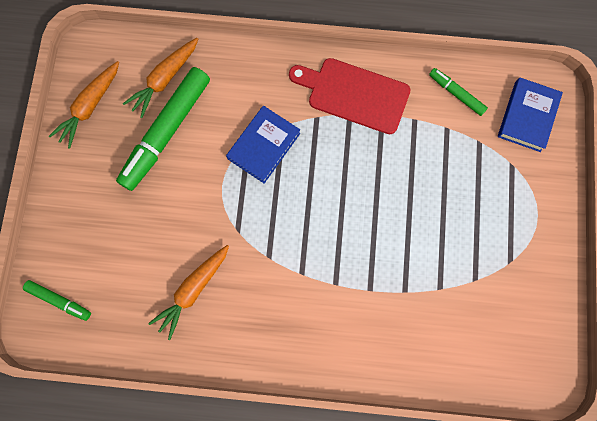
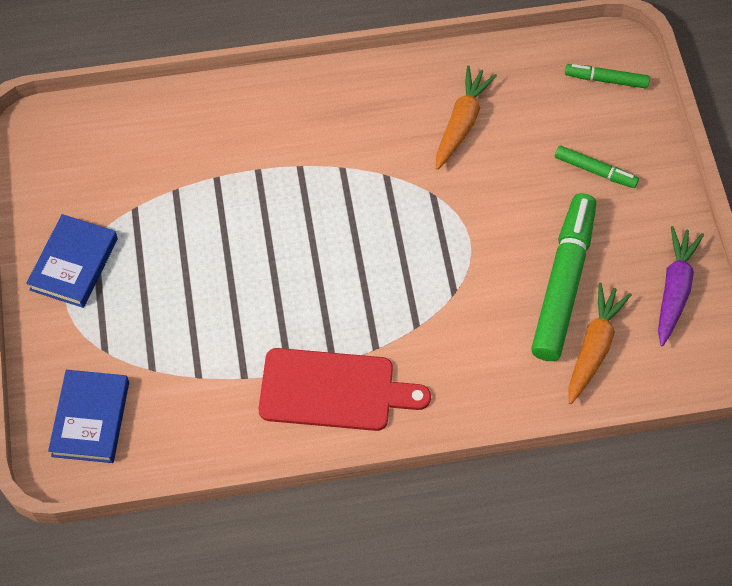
camera: 165 degrees right, 15 degrees down
(90, 107) = (674, 289): orange carrot -> purple carrot
(264, 146) = (433, 296): blue book -> blue book (74, 264)
(456, 94) = (193, 426): green marker -> green marker (595, 171)

